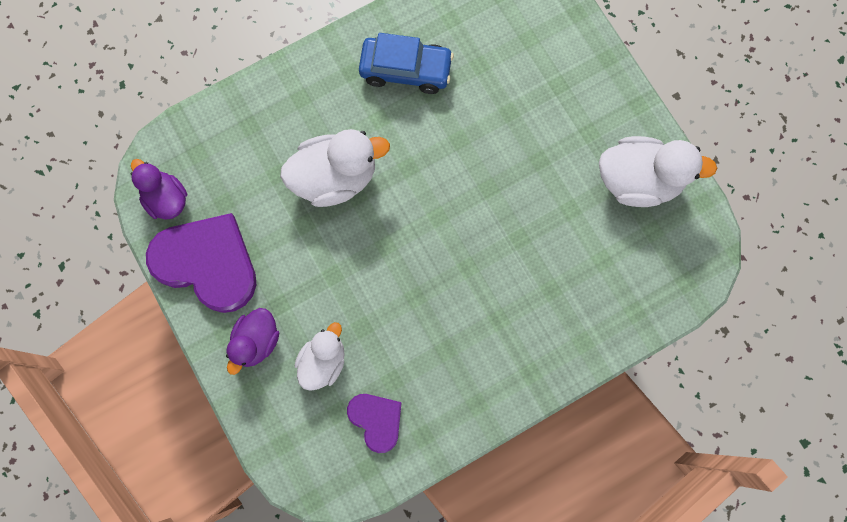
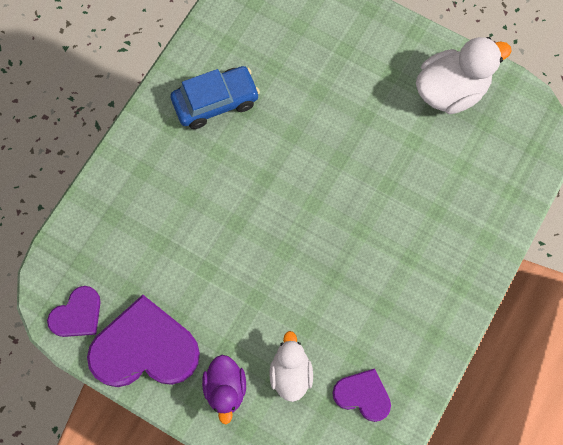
camera: 30 degrees left, 5 degrees down
(166, 199) = (77, 314): purple duck -> purple heart
(335, 177) = (210, 219): white duck -> none

